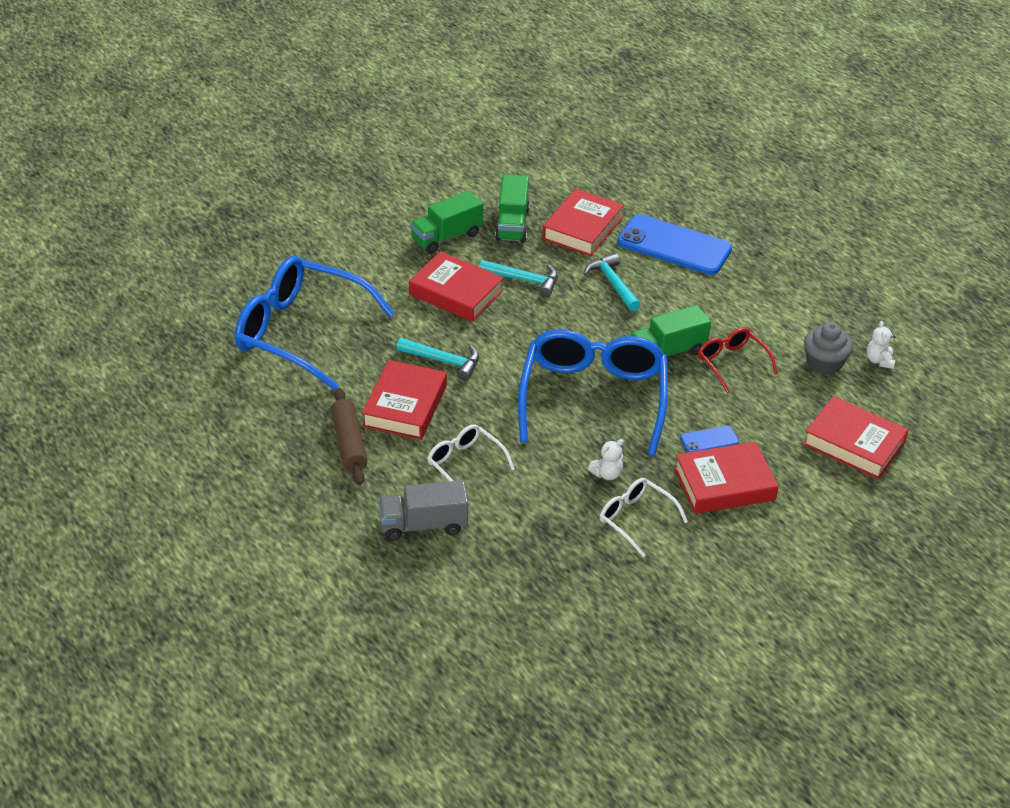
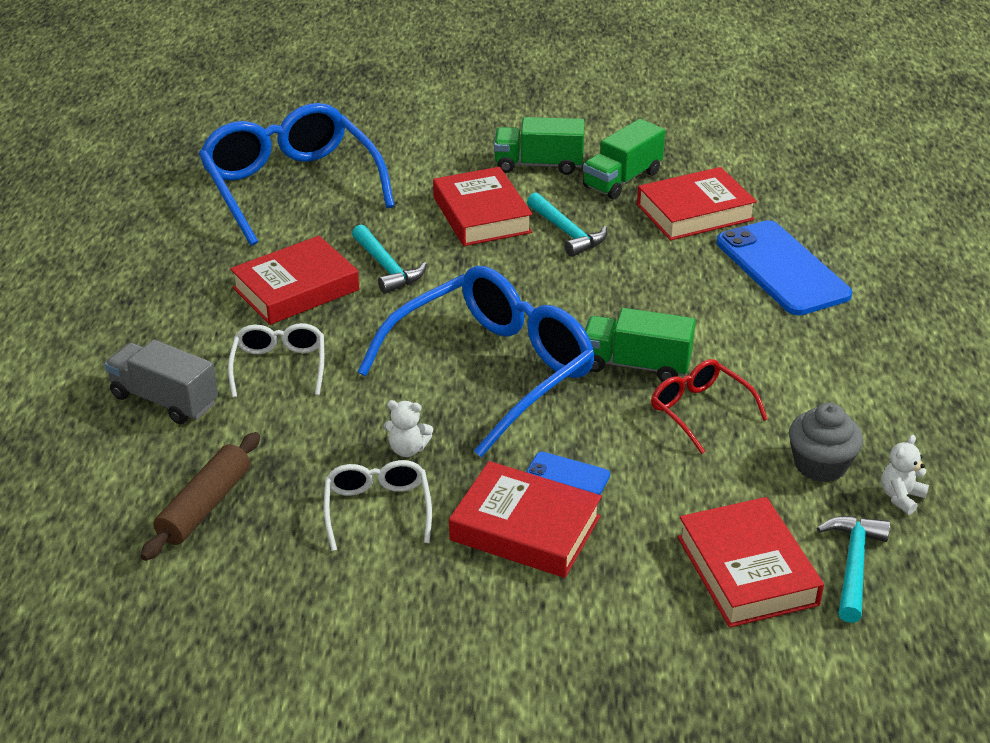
camera: 40 degrees right, 5 degrees down
(349, 443) = (201, 296): brown rolling pin -> brown rolling pin (205, 506)
(613, 283) = (661, 275): turquoise hammer -> turquoise hammer (853, 565)
(731, 363) = (699, 410): red glasses -> red glasses turned 45 degrees counterclockwise

